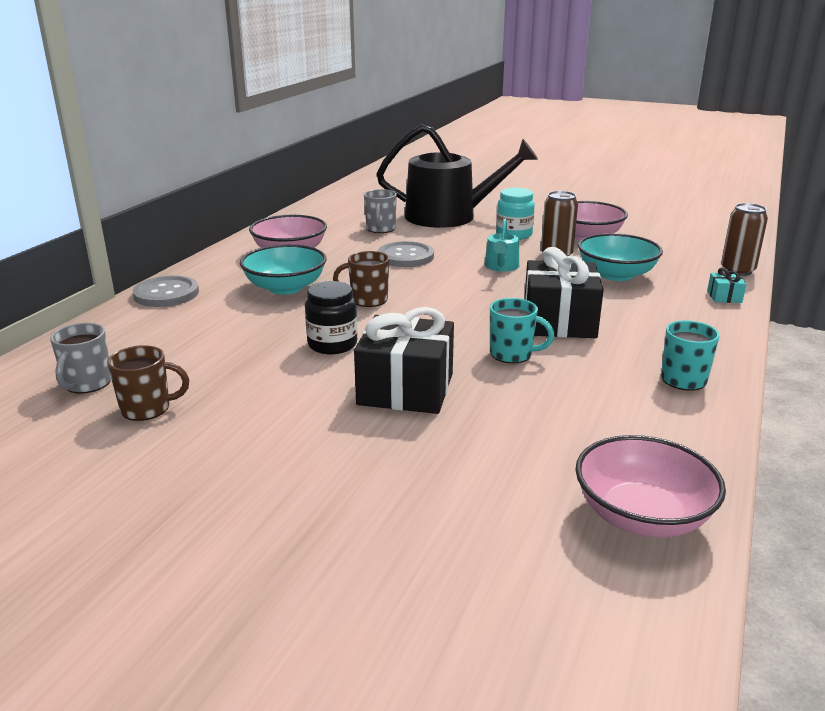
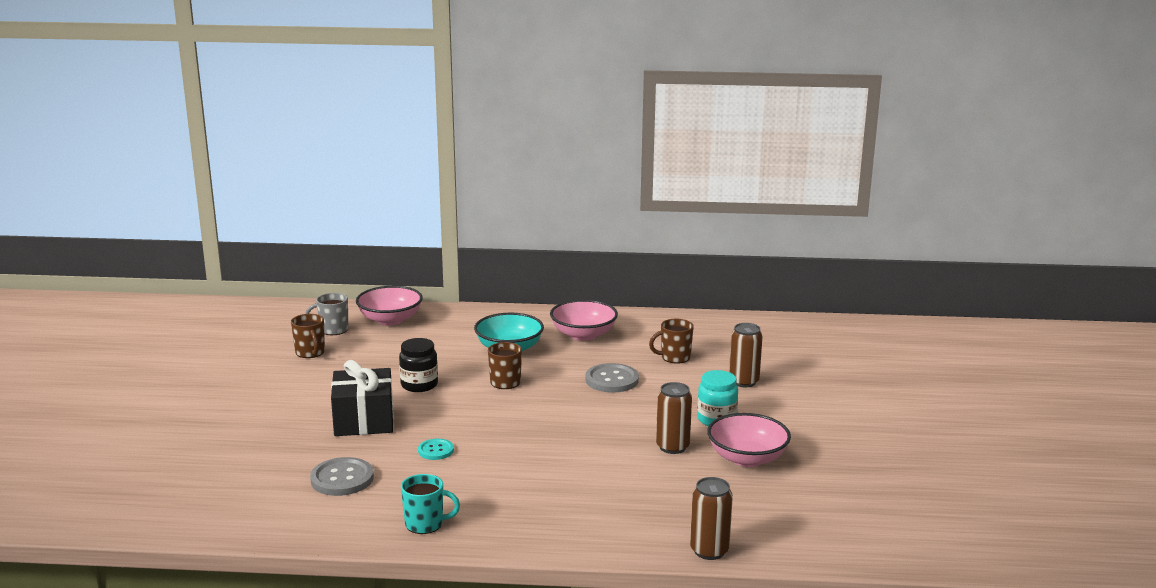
camera: 70 degrees right, 5 degrees down
(166, 294) = (472, 315): grey button -> grey button (342, 479)
(380, 229) = (674, 357): grey mug -> brown mug
(450, 216) = (743, 382): black watering can -> brown can
(501, 267) = (619, 424): turquoise watering can -> none
(512, 354) = (436, 450): turquoise mug -> turquoise button
(559, 322) = (508, 463): black gift -> none
(616, 275) = (642, 481): turquoise bowl -> none
(642, 516) = (233, 514): pink bowl -> pink bowl (390, 320)
(724, 297) = (622, 542): turquoise gift -> none

